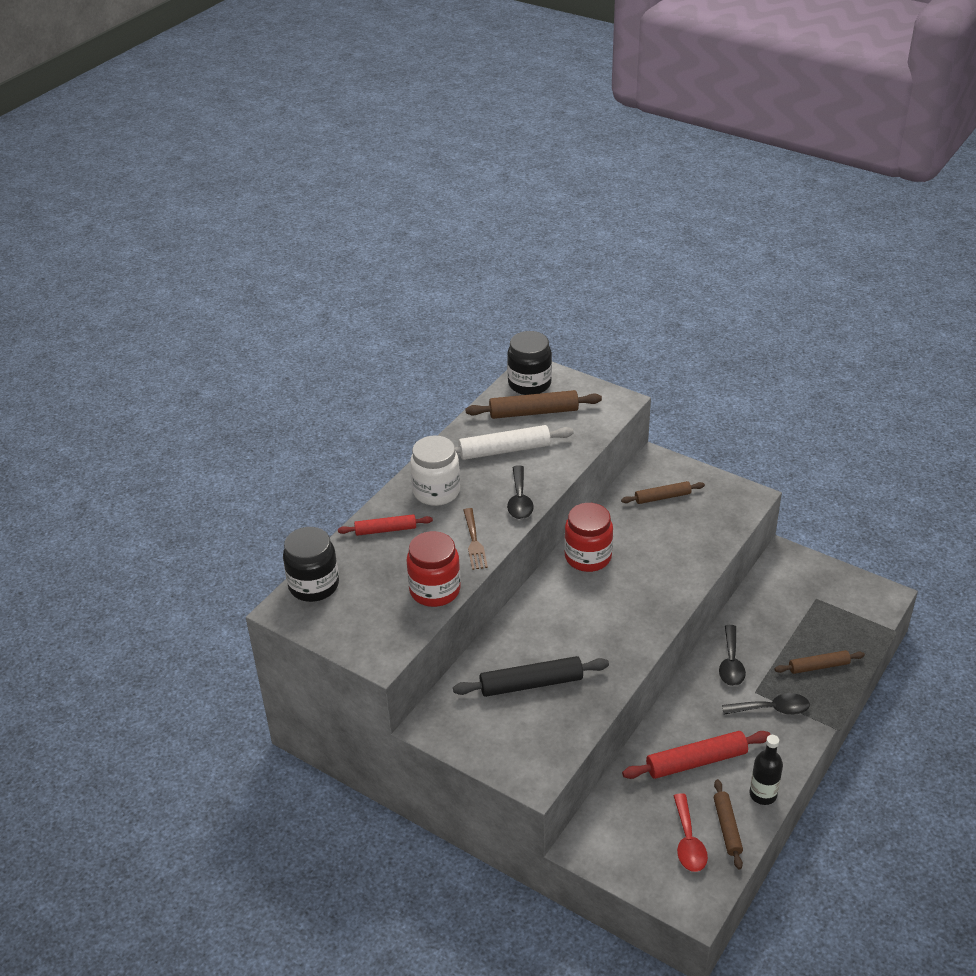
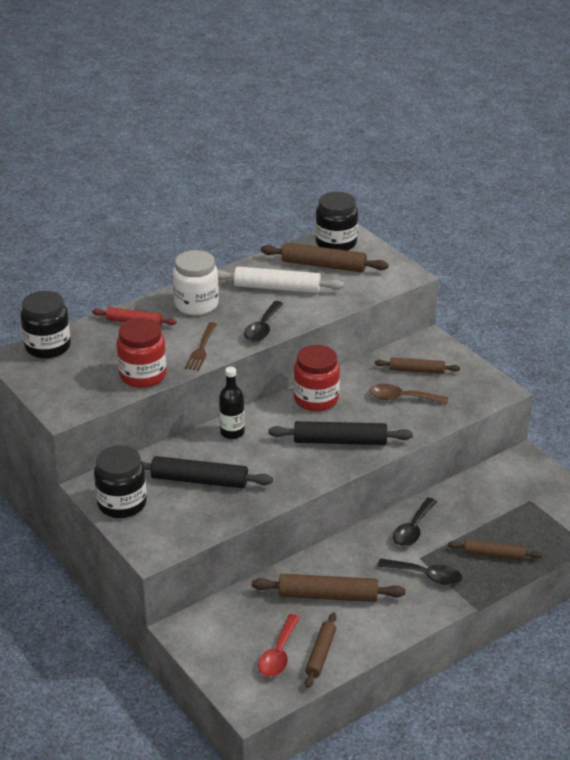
camera: 20 degrees right, 5 degrees down
(470, 735) = (122, 504): none -> black jar
(639, 597) = (340, 441): none -> black rolling pin
(667, 532) = (401, 398): none -> brown spoon
(696, 761) = (328, 595): red rolling pin -> brown rolling pin
(763, 794) = (371, 639): black bottle -> black bottle (232, 432)

